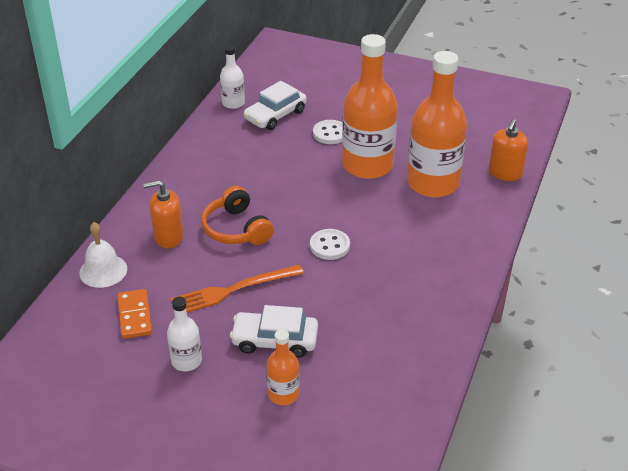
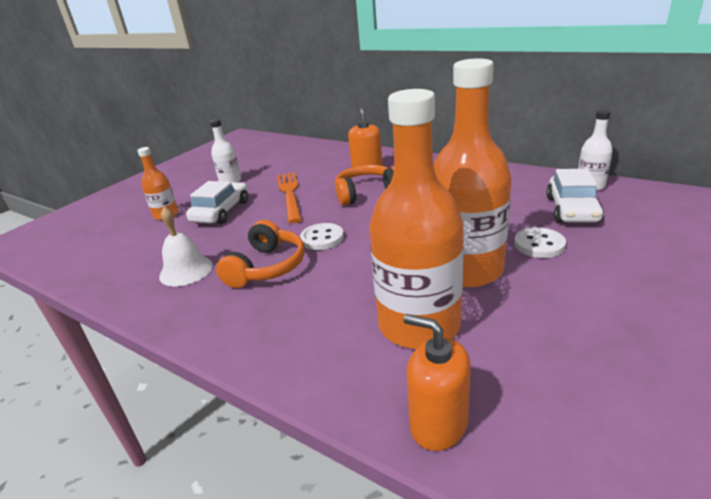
camera: 105 degrees right, 10 degrees down
(103, 270) = (339, 152): white bell -> white bell (186, 270)
(135, 316) = (286, 164): orange domino -> none
(275, 115) = (572, 209): white car -> white car turned 135 degrees counterclockwise
(381, 271) = (267, 267): none -> orange headphones

